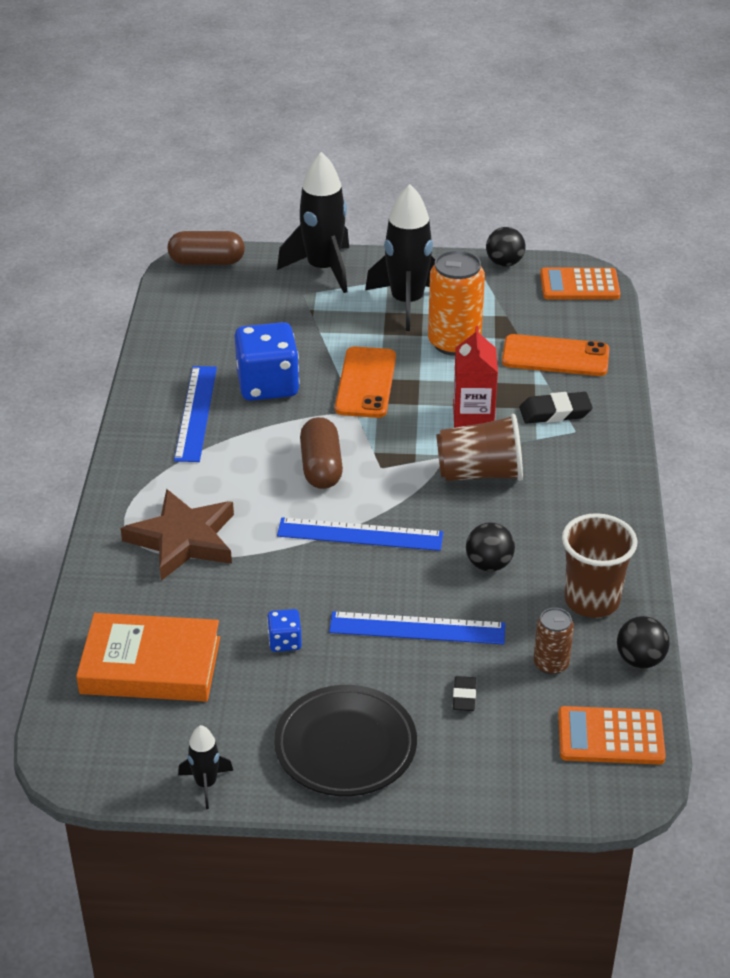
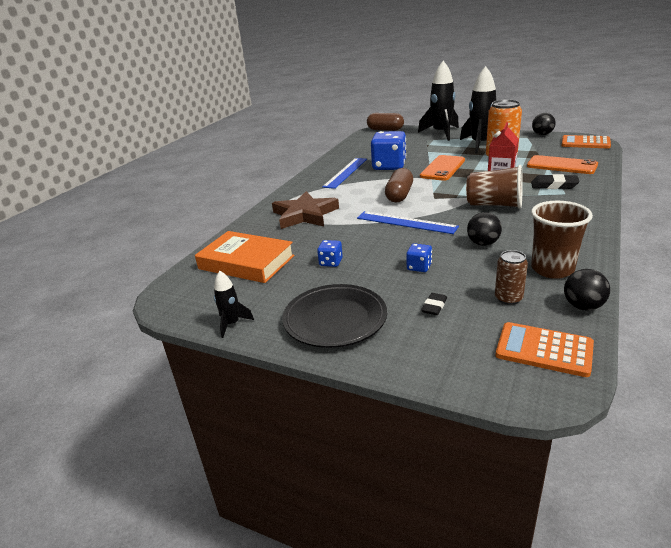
camera: 25 degrees right, 10 degrees down
(417, 628) = (419, 267): blue ruler -> blue dice

